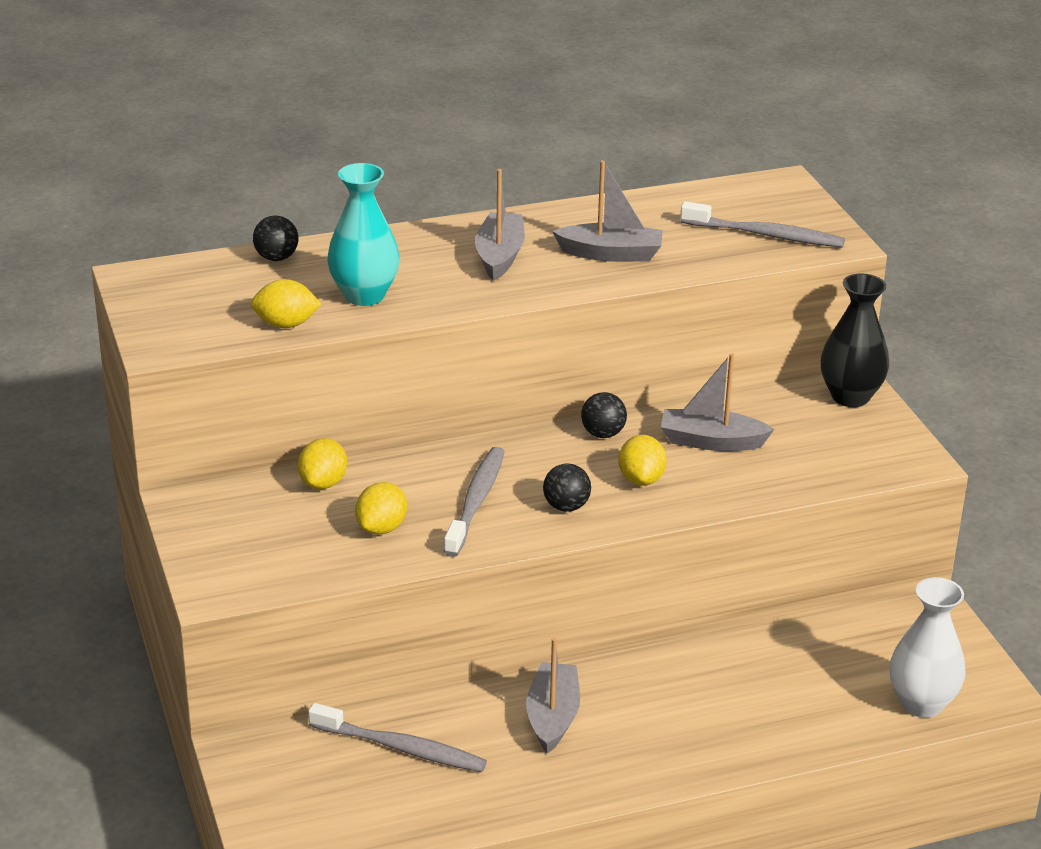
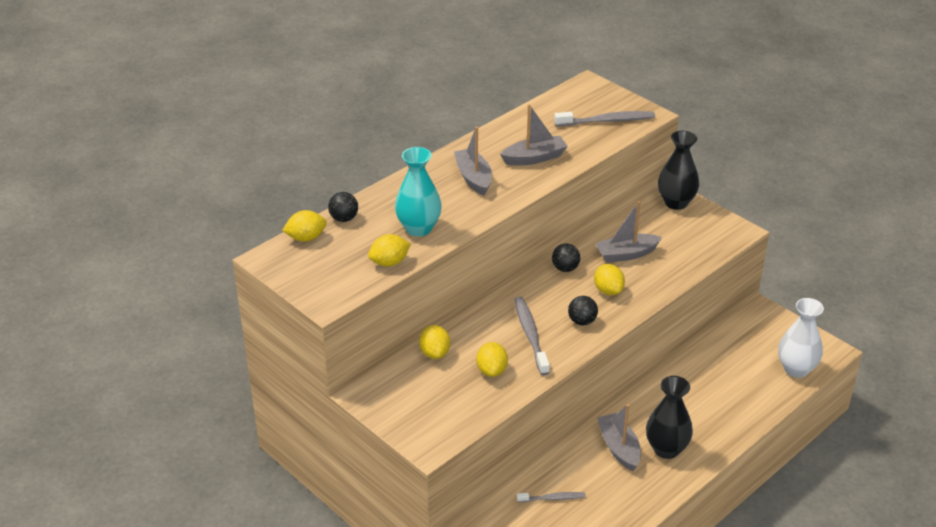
camera: 25 degrees left, 5 degrees up
(206, 267) = (306, 238): none -> yellow lemon
(401, 748) = (552, 498): grey toothbrush -> grey toothbrush, size x0.59
(622, 742) = (666, 449): none -> black vase

